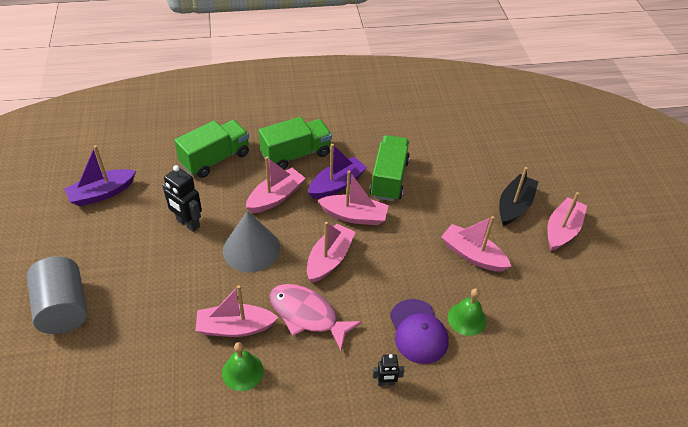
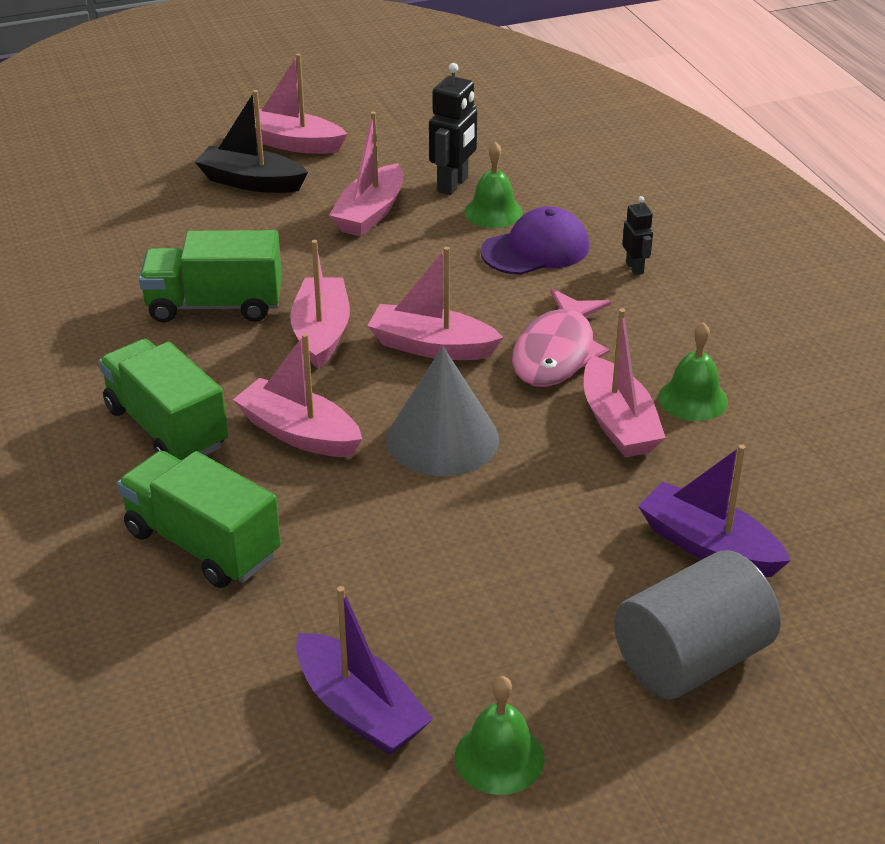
camera: 100 degrees left, 10 degrees down
(54, 229) = (499, 757): none -> green bell
(187, 223) = (407, 539): black robot -> black robot (453, 185)
(336, 184) = (245, 363): purple boat -> purple boat (708, 546)

